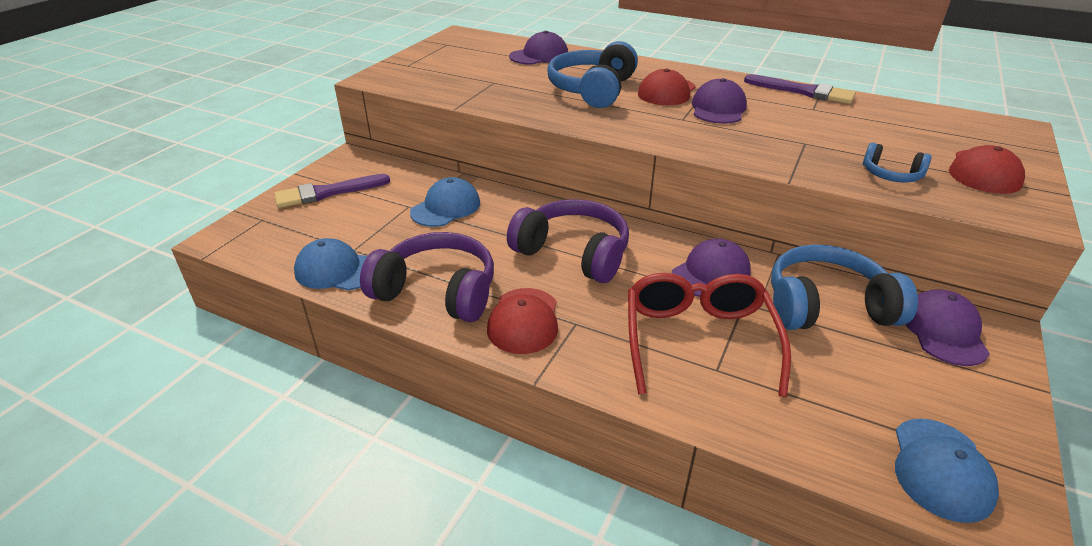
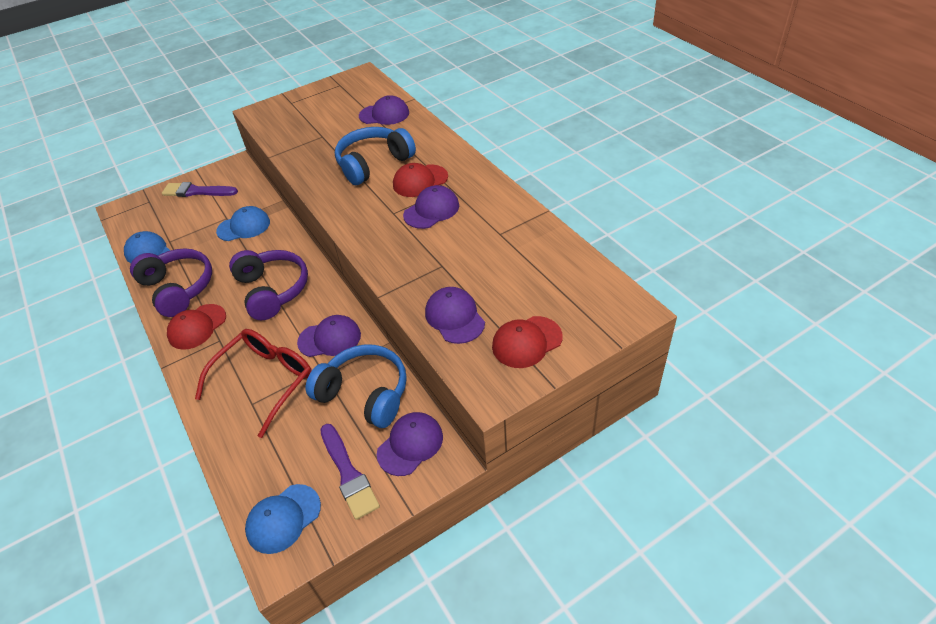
camera: 35 degrees right, 10 degrees up
(803, 91) = (521, 212): purple brush -> purple brush (348, 474)
(891, 175) = (454, 317): blue headphones -> purple cap

